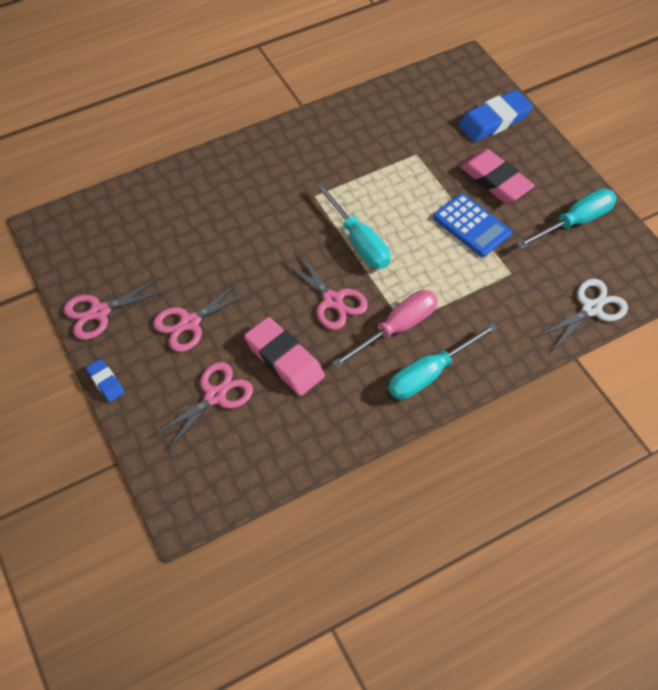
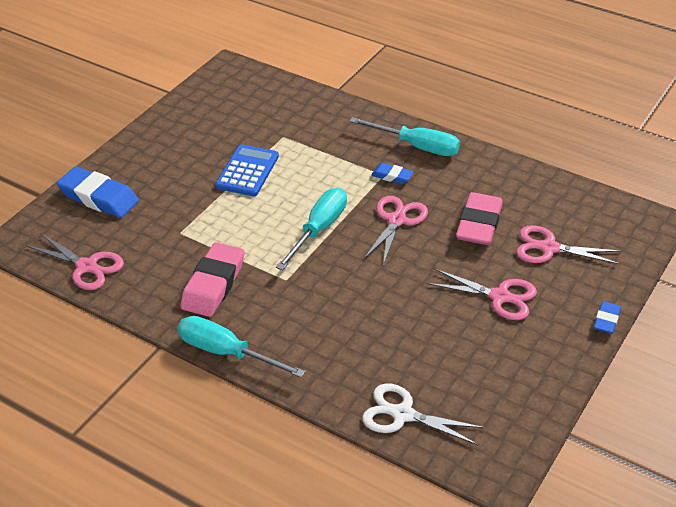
camera: 120 degrees left, 15 degrees down
(99, 312) = (549, 364): pink scissors -> pink scissors (87, 267)
(396, 328) = (392, 176): pink screwdriver -> blue eraser
(495, 180) = (181, 174): pink eraser -> pink eraser (213, 284)
(575, 222) = (200, 119): turquoise screwdriver -> turquoise screwdriver (226, 353)
(591, 308) = (286, 91): white scissors -> white scissors (402, 414)

